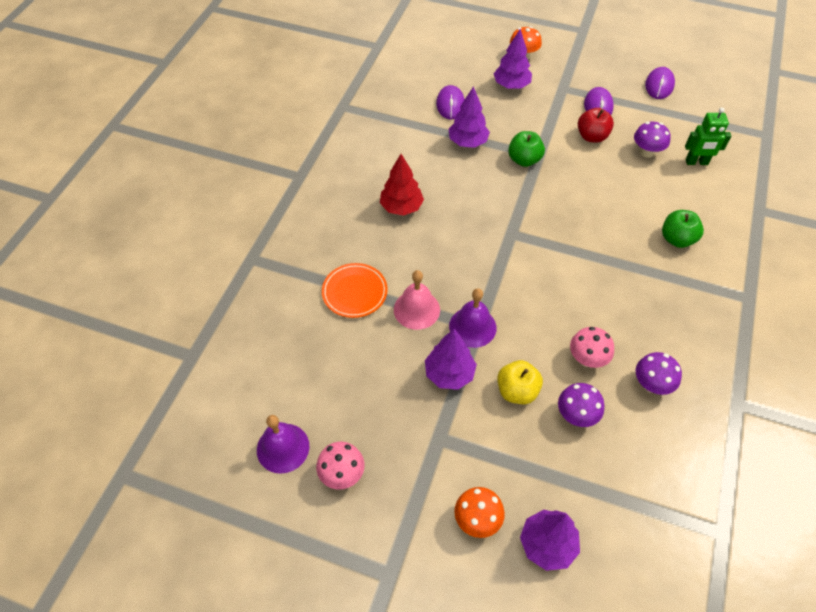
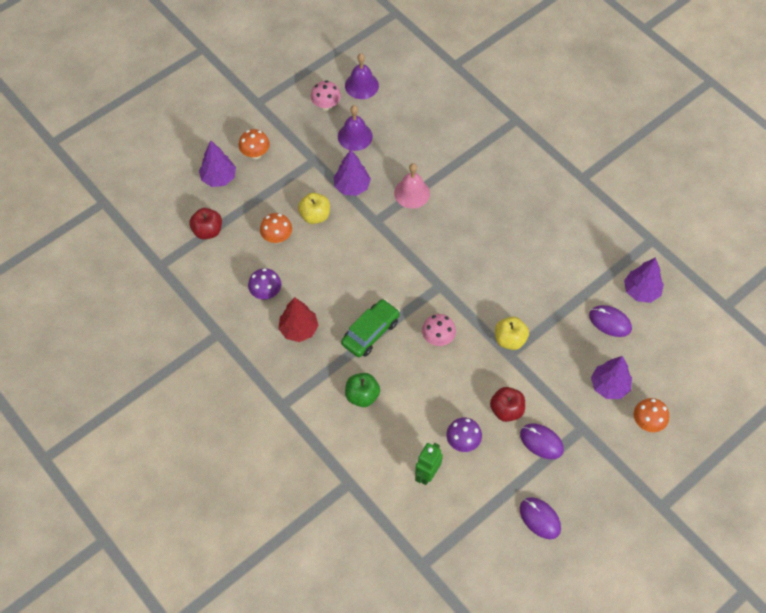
camera: 120 degrees right, 5 degrees up
(354, 292) = (449, 165): orange plate -> none
(401, 207) = (510, 228): red tree -> red tree (299, 329)
(467, 142) = (554, 310): purple tree -> purple tree (641, 291)
(472, 327) = (377, 217): purple bell -> purple bell (355, 136)
(524, 160) = (510, 340): green apple -> yellow apple
(576, 415) = (277, 237): purple mushroom -> orange mushroom
(587, 359) = (309, 268): pink mushroom -> pink mushroom (438, 338)
(609, 264) = (370, 332): none -> green car
(631, 504) = (207, 231): none -> red apple

